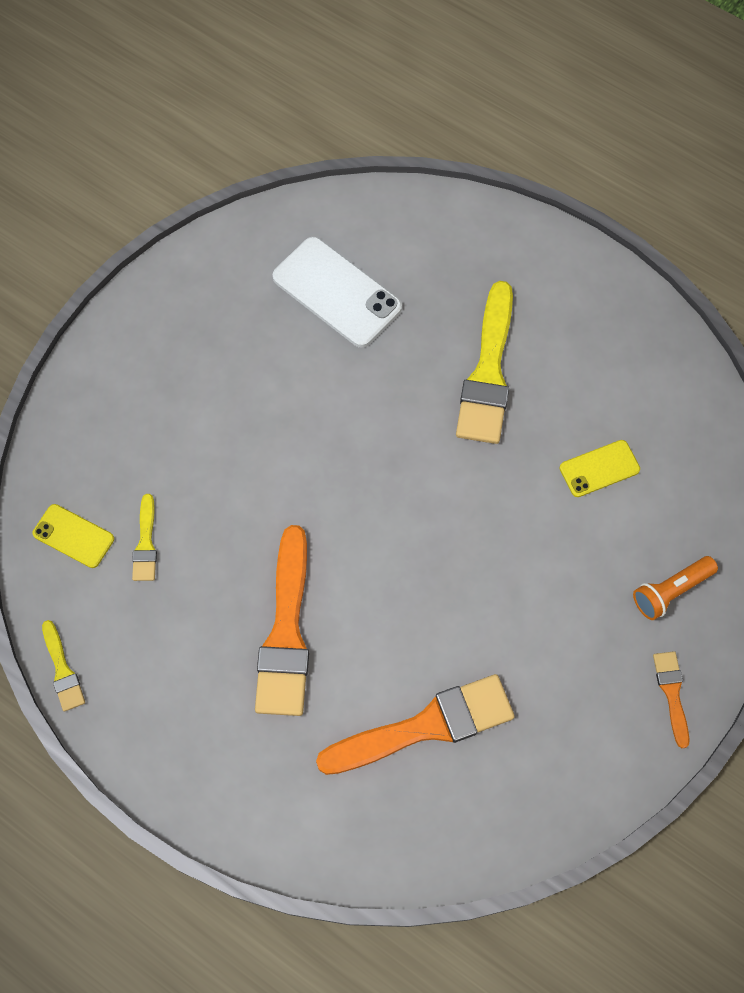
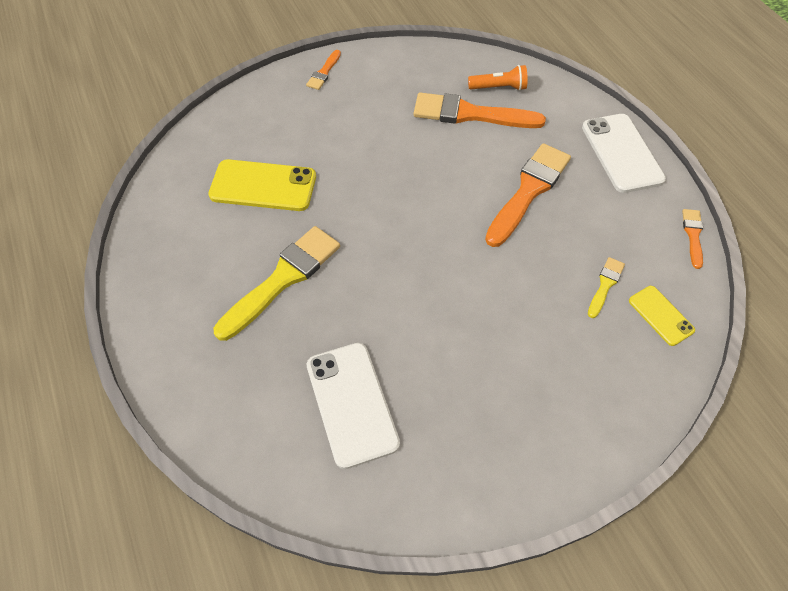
camera: 150 degrees left, 10 degrees down
(62, 670) = (693, 235): yellow brush -> orange brush
(191, 766) = (621, 153): none -> white phone
(599, 469) = (263, 186): yellow phone -> yellow phone, size x1.78
(670, 591) = (281, 111): orange flashlight -> orange flashlight (499, 87)

